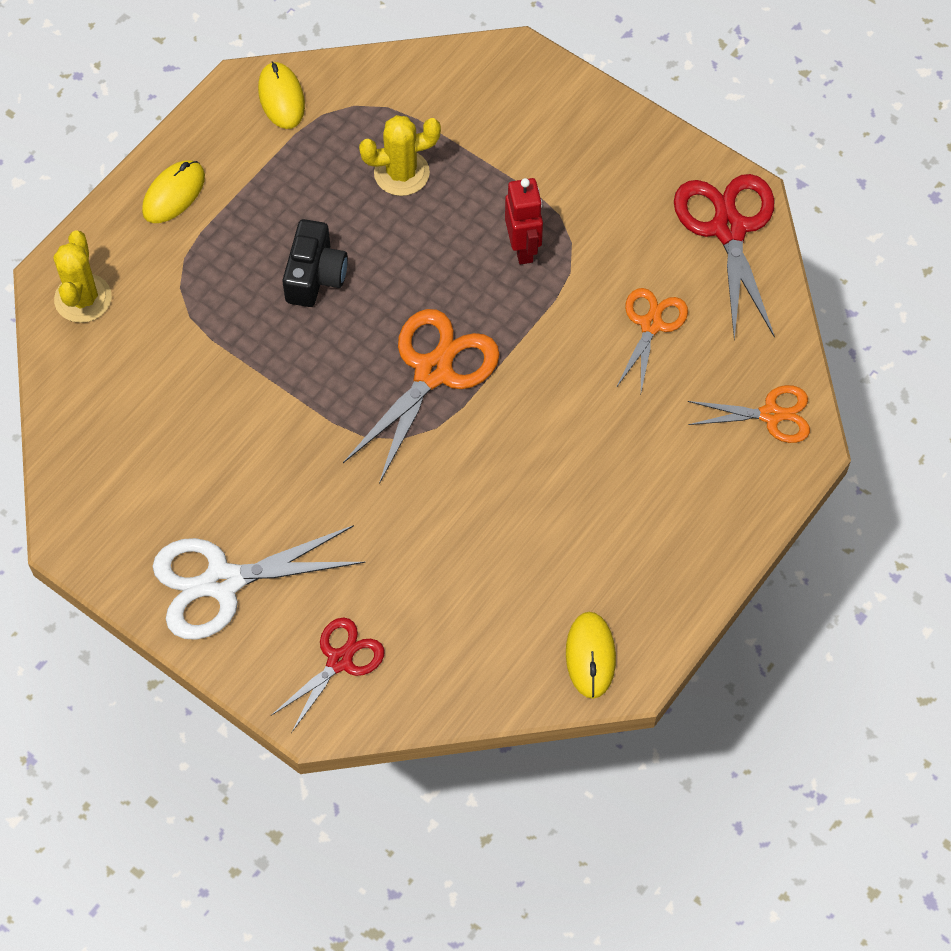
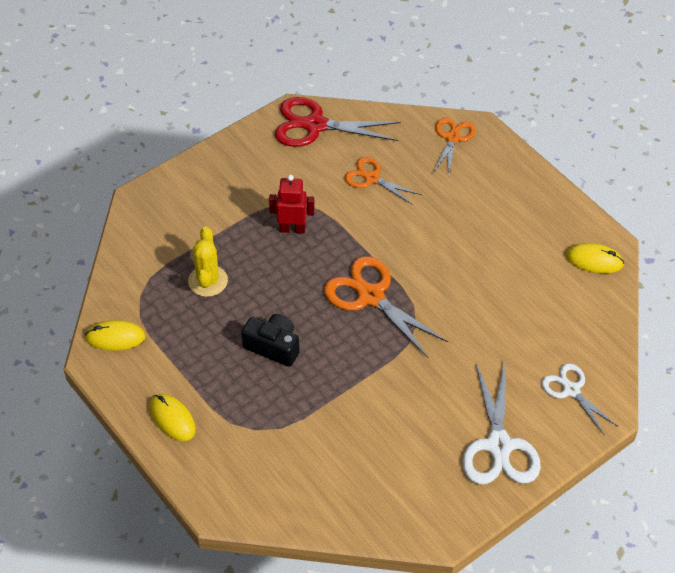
camera: 75 degrees left, 10 degrees down
(83, 298) = (242, 493): yellow cactus -> none
(340, 660) = (571, 390): red scissors -> white scissors

